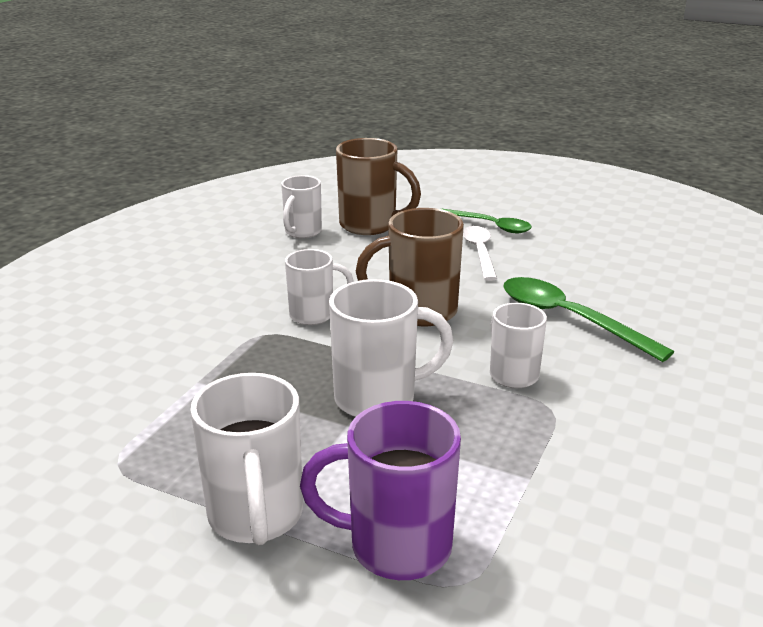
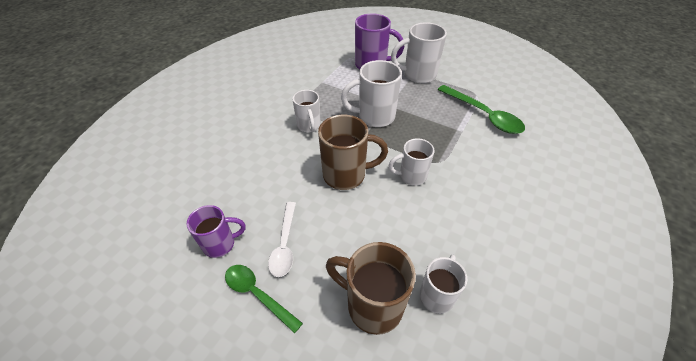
camera: 175 degrees left, 20 degrees up
(256, 517) = (418, 75): white mug -> white mug turned 90 degrees counterclockwise
(557, 250) = (220, 244): none -> purple mug
(569, 319) = (259, 162): green spoon -> green spoon (483, 115)

